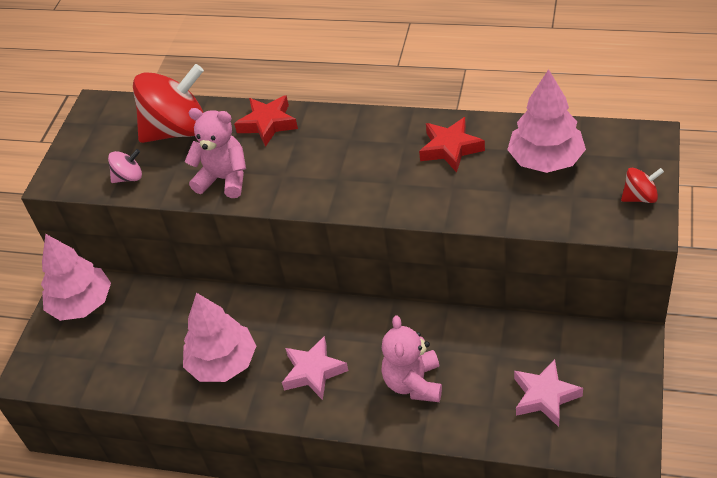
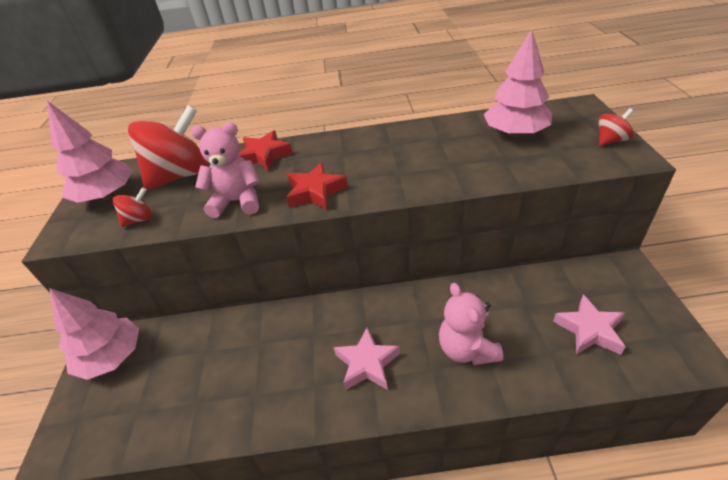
camera: 20 degrees left, 5 degrees down
(129, 177) = (139, 219): pink spinning top -> red spinning top
(223, 363) = (273, 379): pink tree -> pink tree (107, 196)
(450, 148) = (432, 141): red star -> red star (315, 192)

